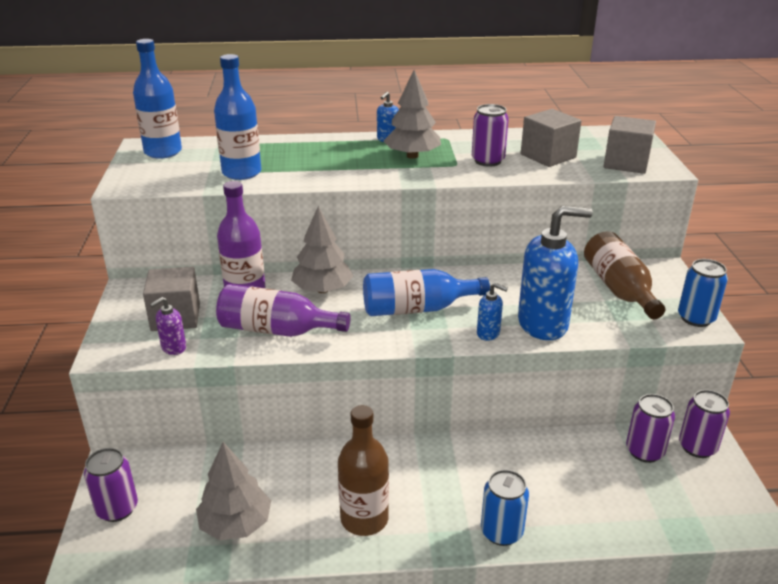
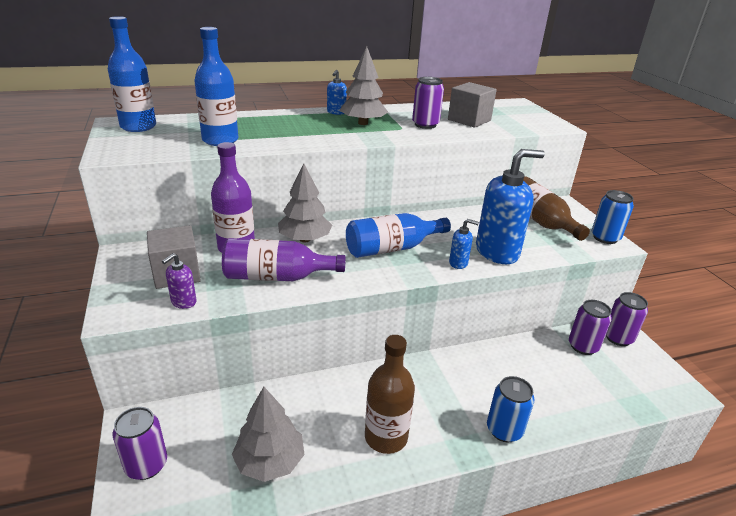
camera: 15 degrees left, 0 degrees up
(626, 163) = (529, 123): grey cube -> none

